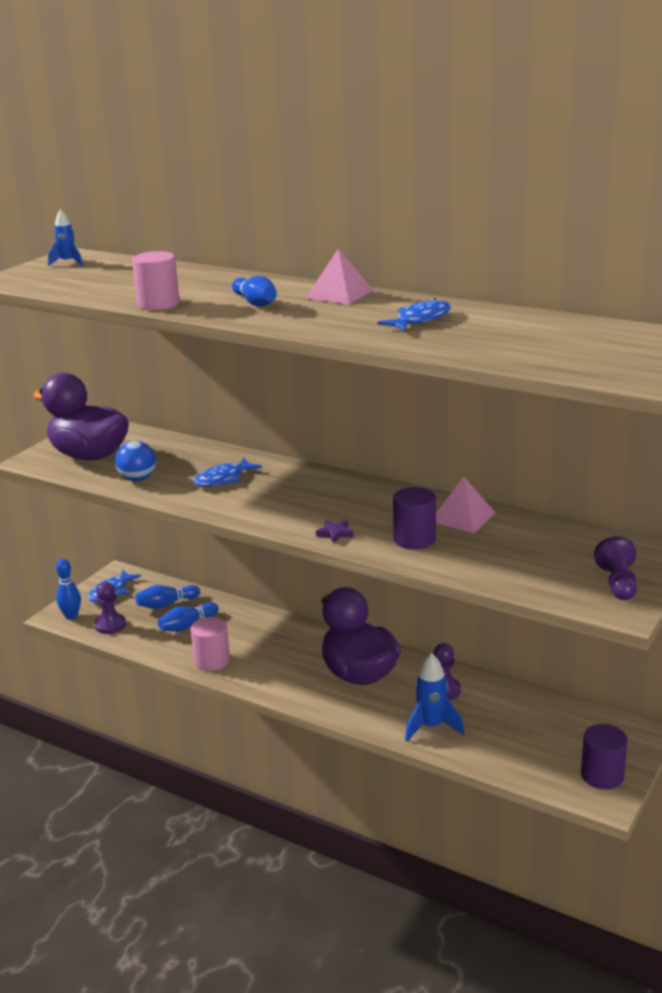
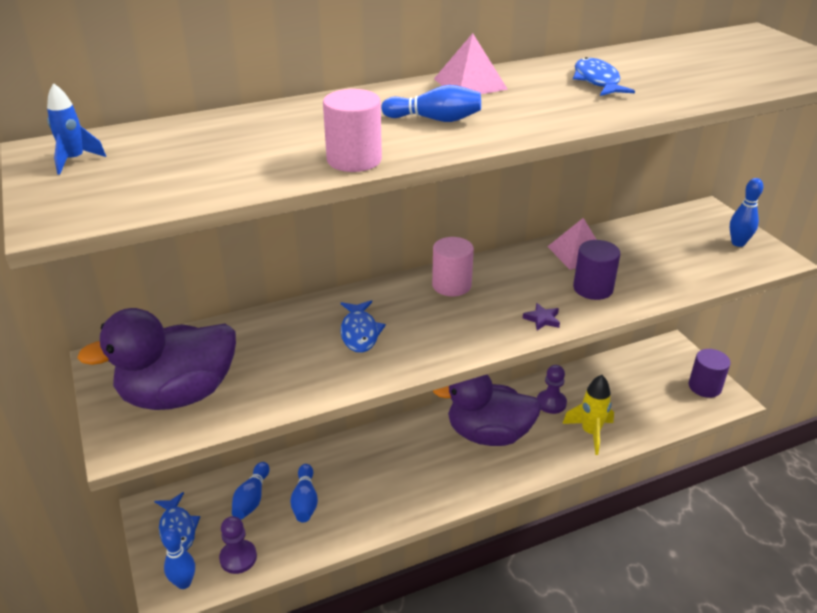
camera: 55 degrees left, 10 degrees up
(138, 479) = (286, 383): blue ball -> none
(212, 661) = (380, 512): pink cylinder -> pink cylinder (451, 285)
(431, 727) = (590, 433): blue rocket -> yellow rocket
(617, 583) = (738, 243): purple pawn -> blue bowling pin

